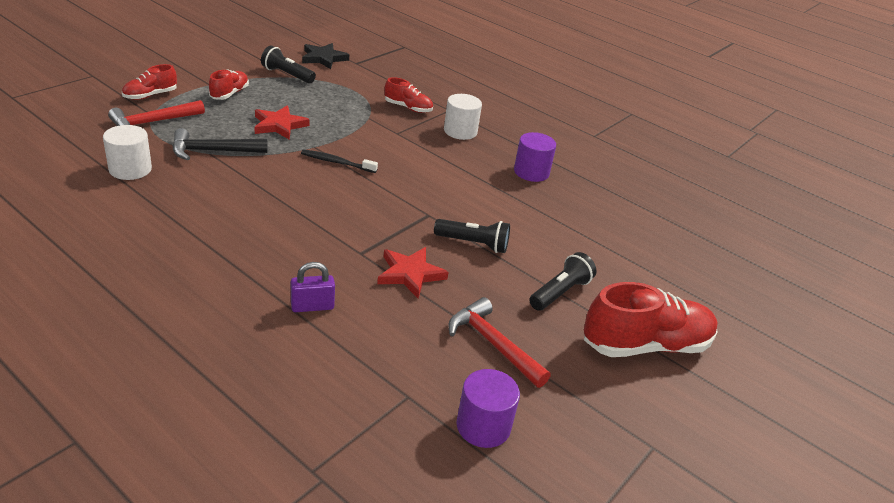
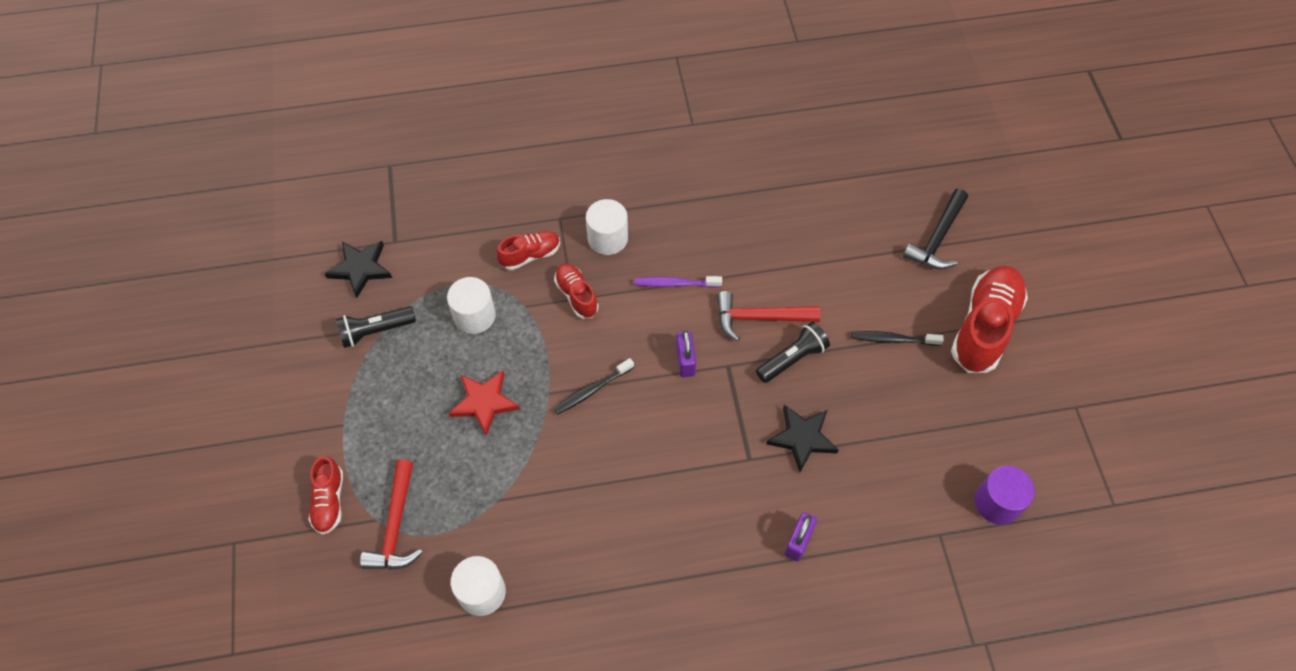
camera: 45 degrees left, 25 degrees up
(213, 151) = (496, 495): black hammer -> black hammer (937, 238)
(229, 94) = (380, 415): red shoe -> red shoe (576, 295)
(339, 102) = (474, 315): none -> white cylinder
(408, 194) = (685, 361): none -> purple padlock
(410, 274) = (802, 438): red star -> black star
(463, 169) = (675, 284): none -> purple toothbrush
(493, 344) = (921, 435): red hammer -> red hammer (759, 318)
(531, 172) = (717, 229): purple cylinder -> none
(560, 292) = (893, 339): black flashlight -> black toothbrush

